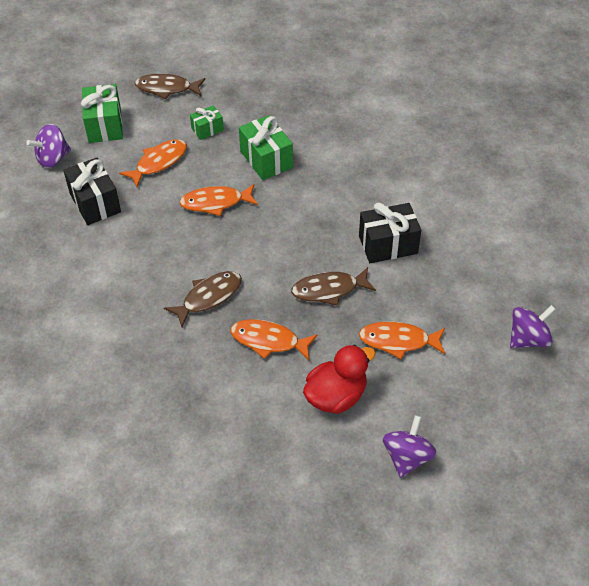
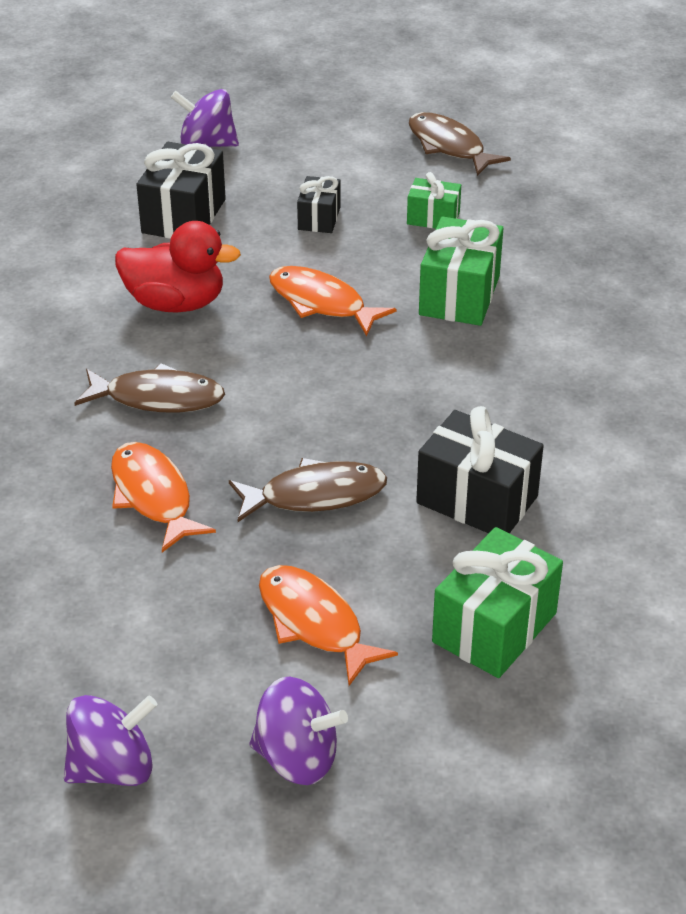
camera: 45 degrees right, 10 degrees down
(105, 125) = (315, 144): green gift -> green gift (494, 627)
(158, 162) = (319, 218): orange fish -> black gift
(329, 290) = (315, 495): brown fish -> brown fish turned 135 degrees clockwise
(336, 396) = (136, 622): red duck -> red duck (176, 303)
(528, 339) = (508, 769): purple spinning top -> purple spinning top (297, 757)

